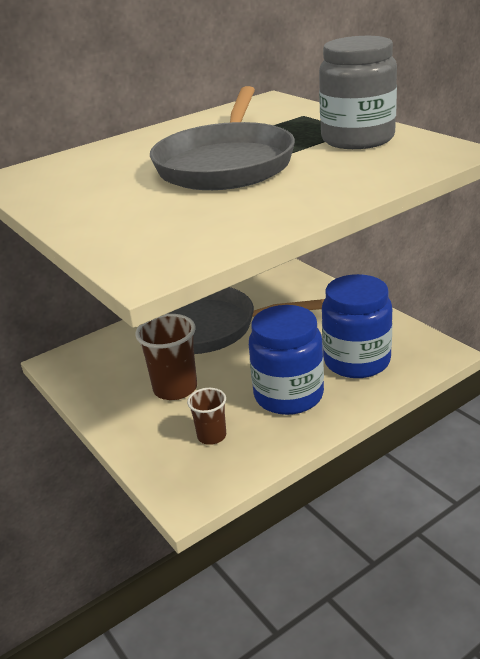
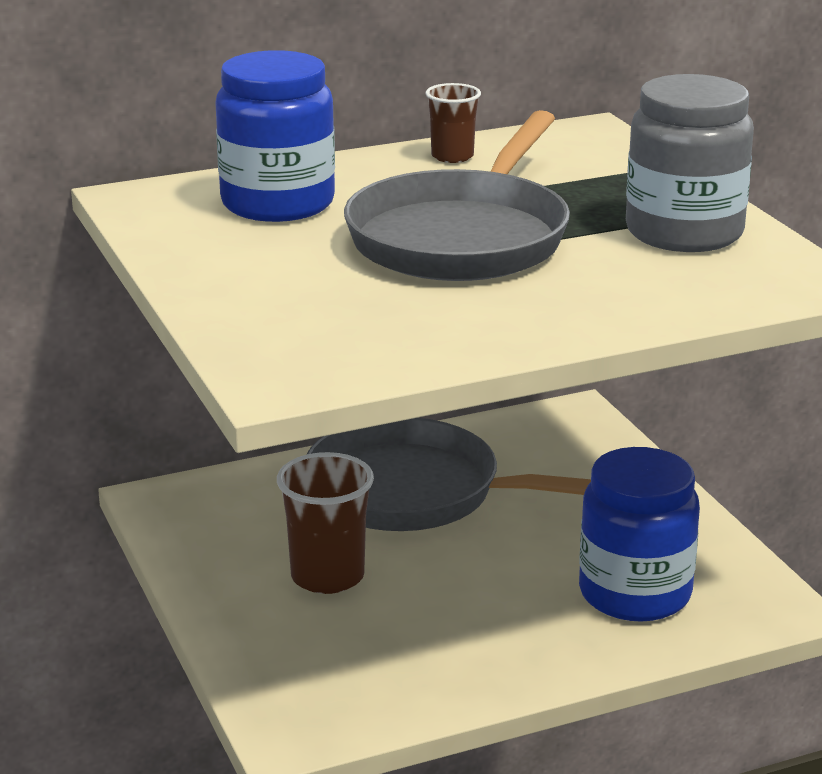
camera: 10 degrees right, 5 degrees down
(211, 436) = (358, 657): brown cup -> brown cup (452, 156)
(288, 395) = (501, 623): blue jar -> blue jar (278, 203)

